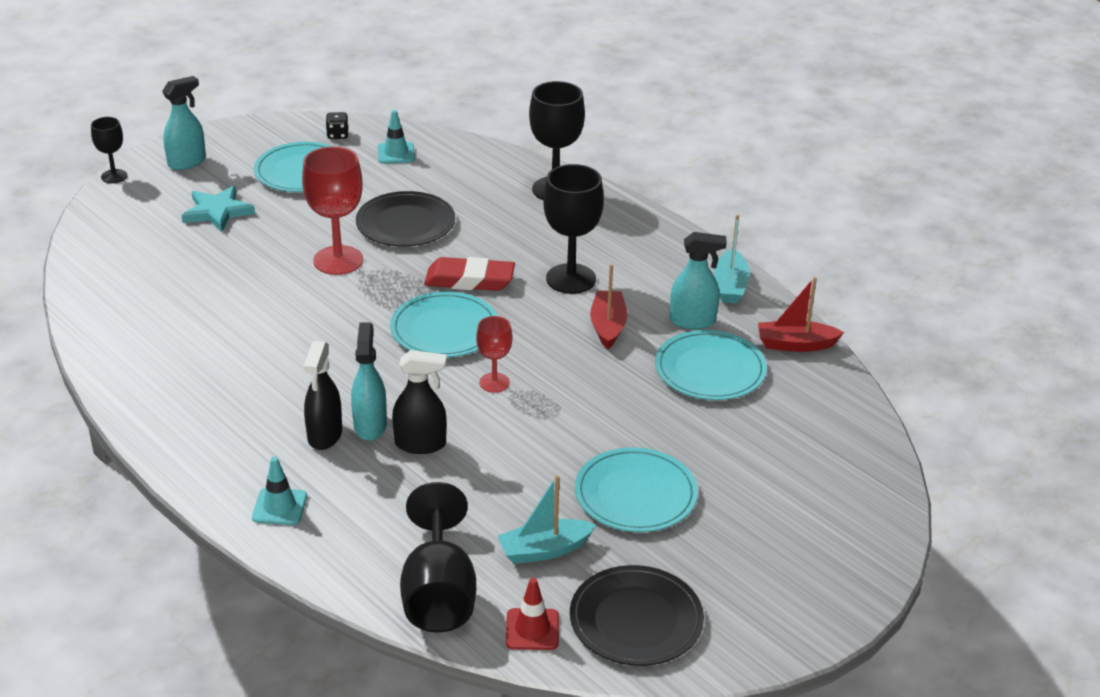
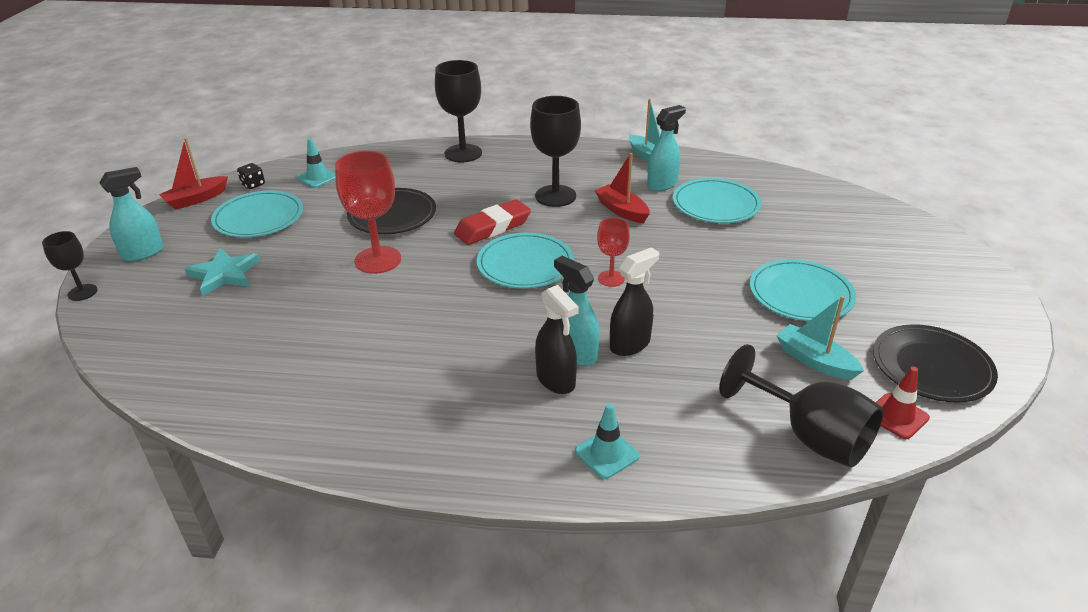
camera: 40 degrees left, 0 degrees up
(187, 162) = (143, 253): turquoise spray bottle -> turquoise spray bottle turned 45 degrees clockwise
(544, 550) = (815, 361): turquoise boat -> turquoise boat turned 105 degrees clockwise
(795, 344) = (733, 170): red boat -> red boat (196, 199)

